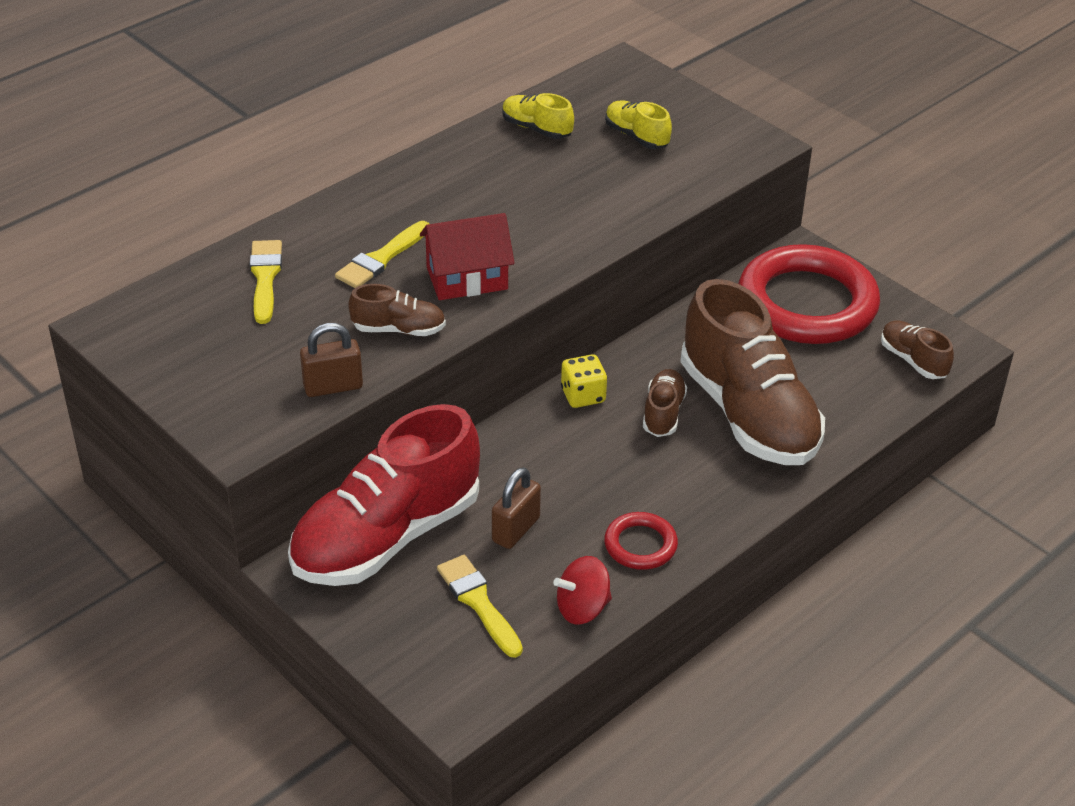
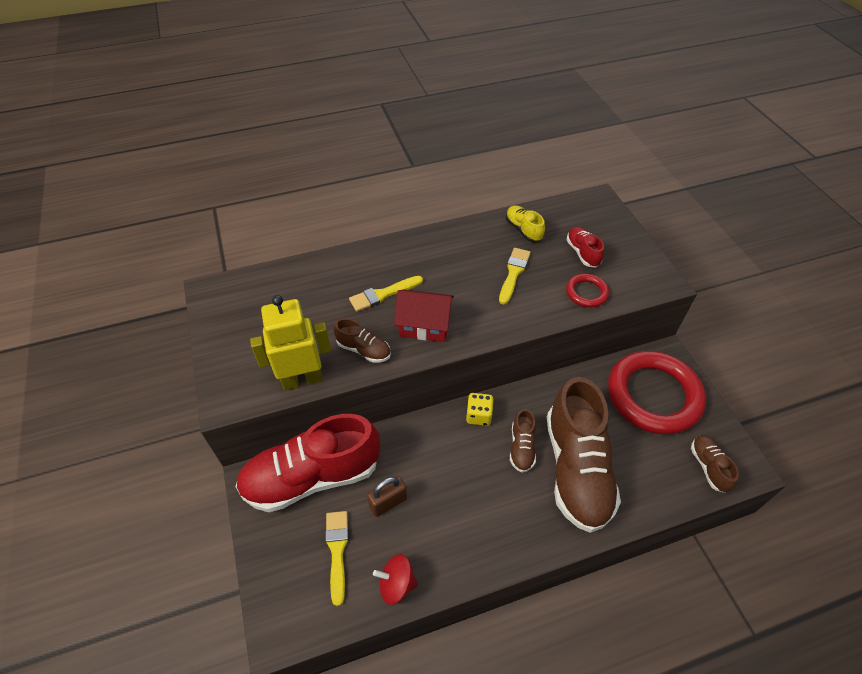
camera: 25 degrees right, 10 degrees up
(265, 278) = (311, 287): yellow brush -> yellow brush (513, 273)
(333, 387) = (302, 379): brown padlock -> yellow robot
(636, 136) = (582, 253): yellow shoe -> red shoe
(640, 545) = (458, 547): red ring -> red ring (586, 293)
(663, 413) = (521, 447): brown shoe -> brown shoe turned 150 degrees clockwise

